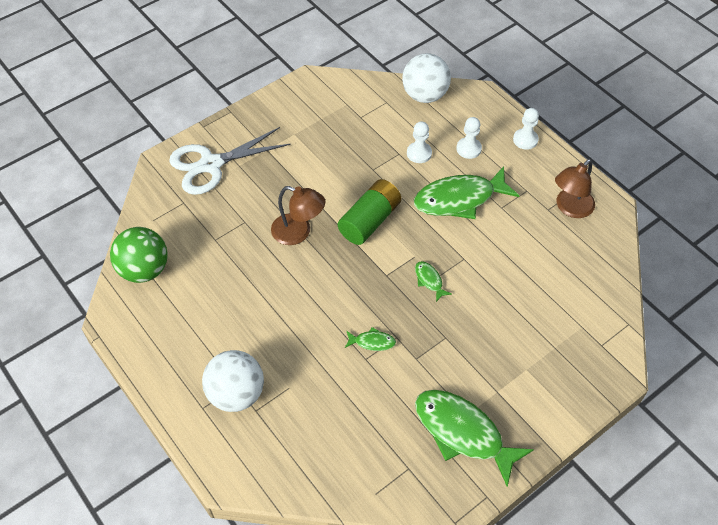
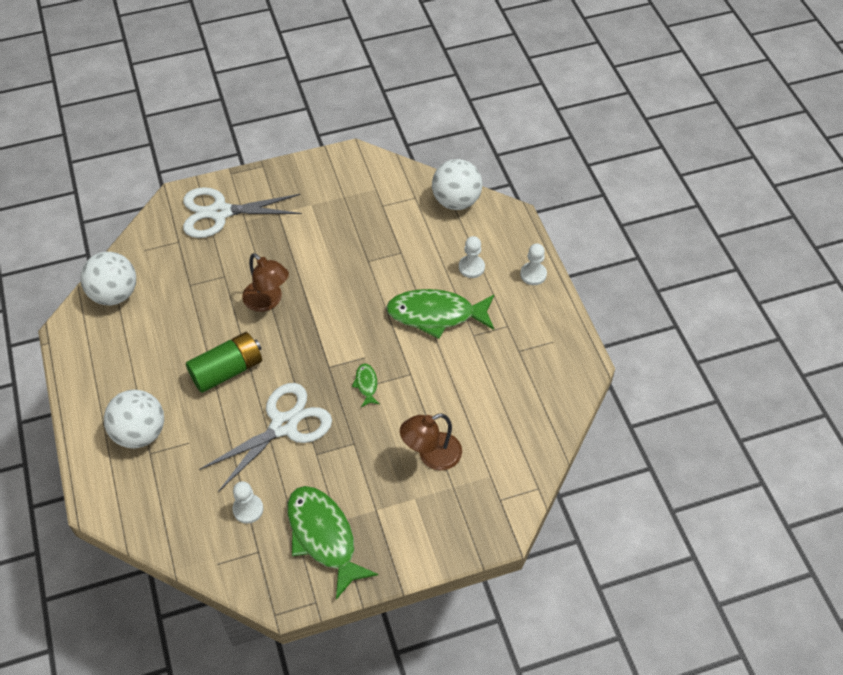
camera: 20 degrees right, 0 degrees up
(144, 270) = (114, 294): green ball -> white ball
(370, 220) = (339, 310): green battery -> green battery (227, 370)
(372, 342) = (284, 425): green fish -> white scissors
(419, 153) = (420, 258): white pawn -> white pawn (248, 509)
(570, 208) = (541, 356): brown lamp -> brown lamp (431, 455)

